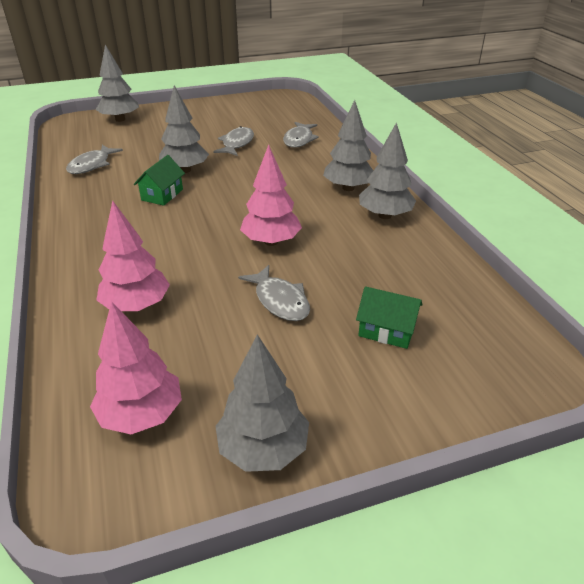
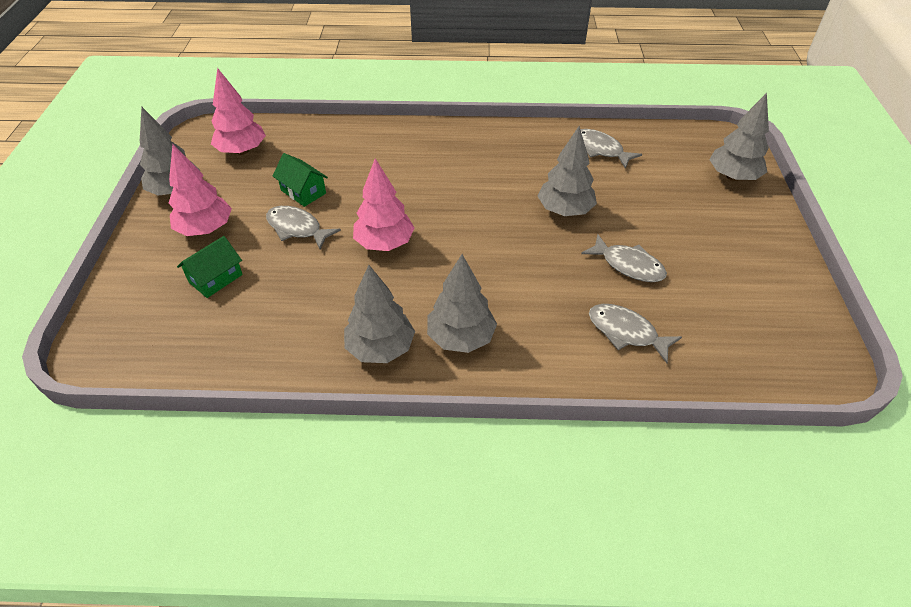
camera: 110 degrees right, 10 degrees up
(136, 306) = (345, 158): pink tree -> pink tree (205, 229)
(162, 195) = (513, 188): green house -> green house (303, 192)
(280, 301) = (297, 228): grey fish -> grey fish turned 45 degrees clockwise

